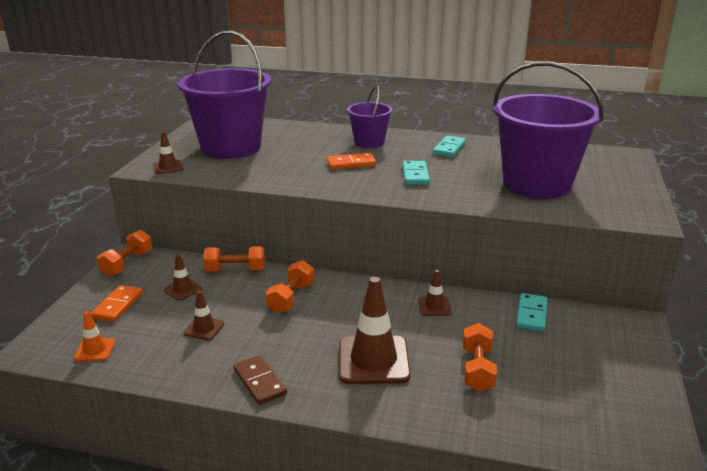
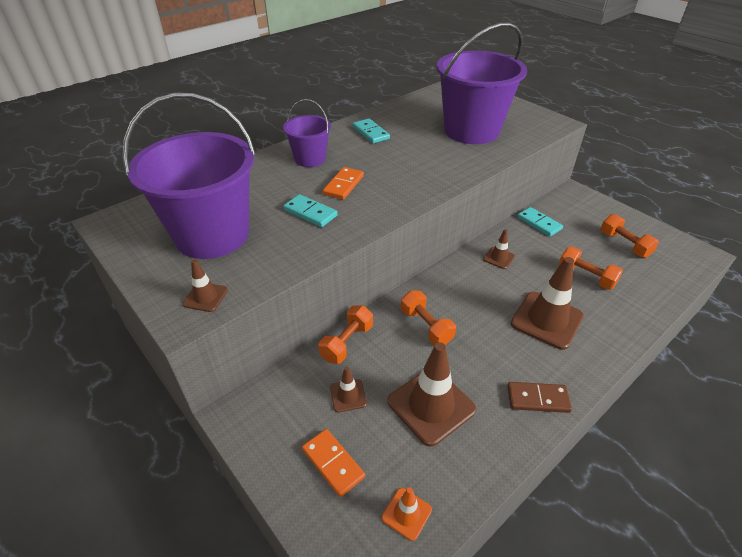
camera: 55 degrees left, 15 degrees up
(127, 263) = (250, 424): orange dumbbell -> orange dumbbell (624, 244)
(204, 328) = (431, 405): brown traffic cone -> brown traffic cone, size x2.02
(415, 175) = (402, 167): turquoise domino -> turquoise domino (310, 213)

